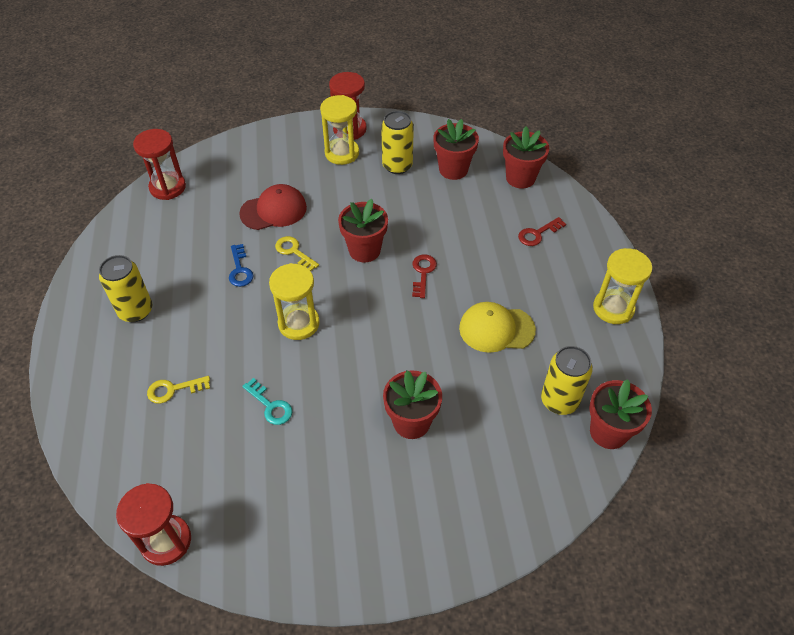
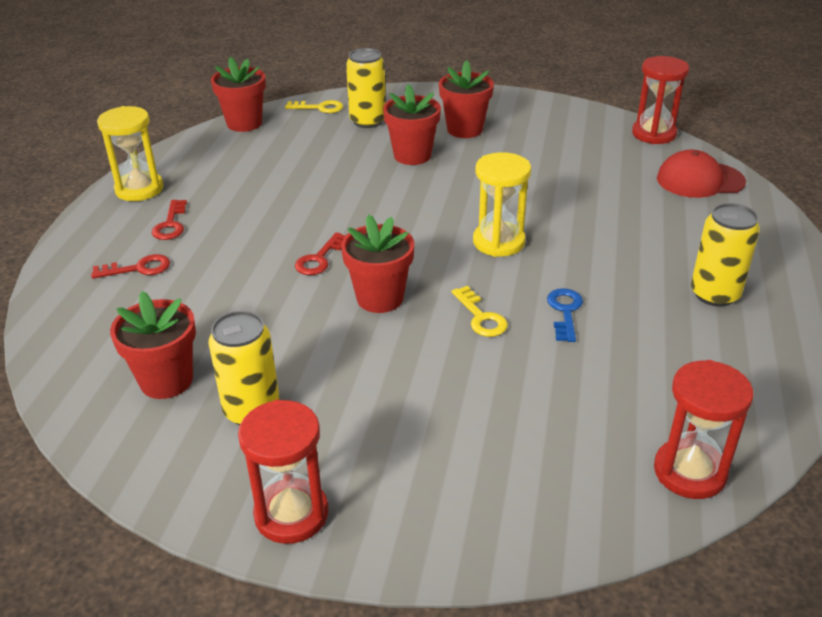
camera: 160 degrees left, 15 degrees down
(173, 390) = (655, 216): yellow key -> yellow key (319, 108)
(270, 405) = (548, 187): turquoise key -> none
(273, 210) = (496, 383): red cap -> red cap (700, 180)
(342, 153) = (335, 461): yellow hourglass -> none
(496, 329) = (277, 197): yellow cap -> none
(520, 178) = (80, 342): red flower pot -> red flower pot (464, 129)
(553, 277) = (171, 224): none -> red key
(559, 400) = (266, 144): yellow can -> yellow can (368, 121)

